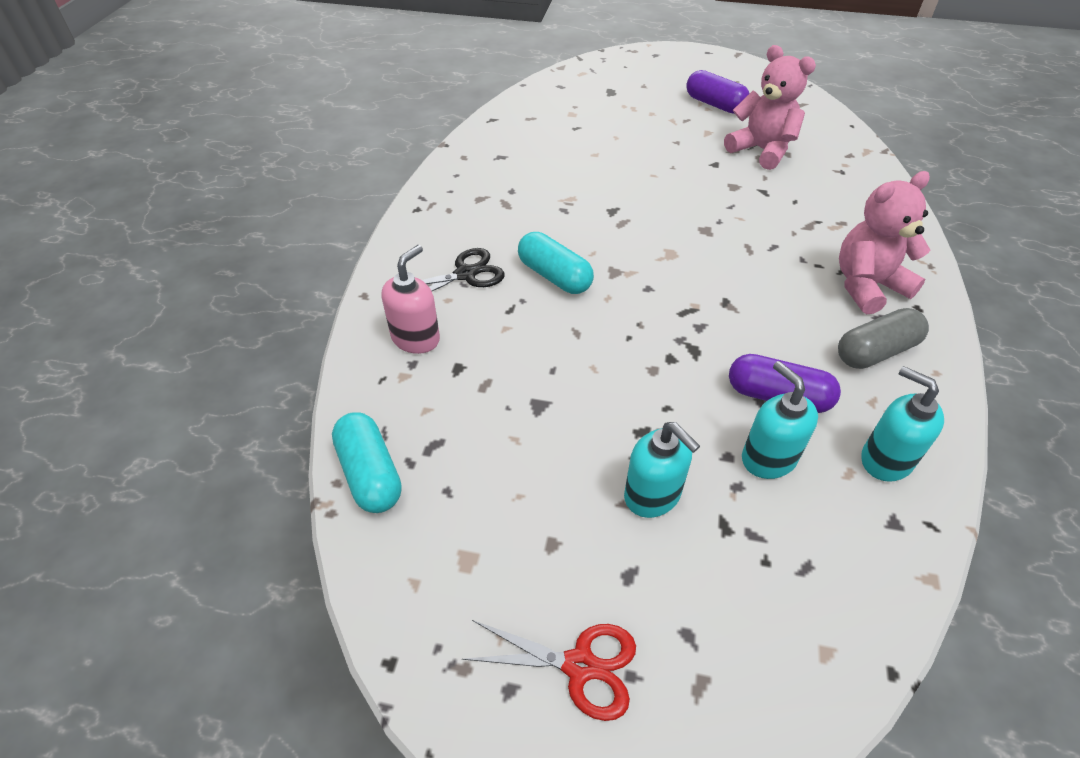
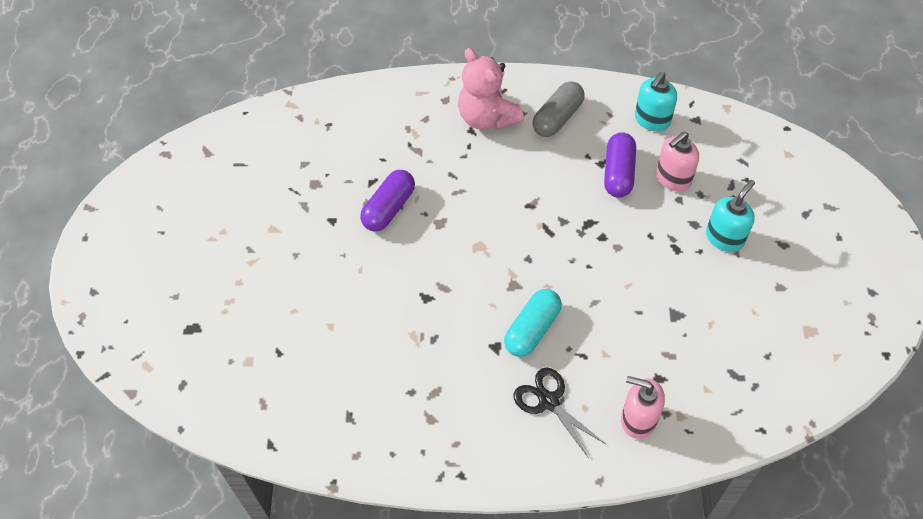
camera: 100 degrees left, 10 degrees up
(370, 473) = (774, 409): turquoise capsule -> none
(579, 665) = (845, 261): red scissors -> none
(715, 104) = (214, 225): purple capsule -> purple capsule (389, 208)
(761, 150) = (302, 183): pink teddy bear -> none
(768, 458) = (673, 178): turquoise soap dispenser -> pink soap dispenser
(875, 351) = (557, 118): grey capsule -> grey capsule turned 75 degrees clockwise

